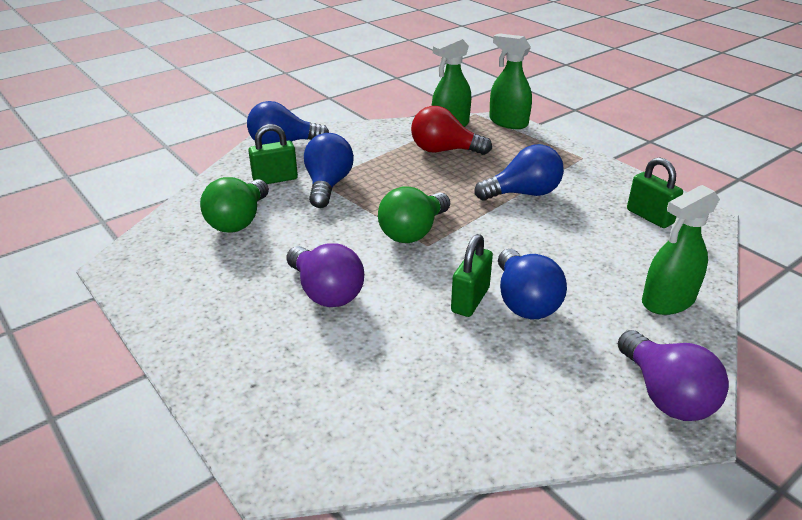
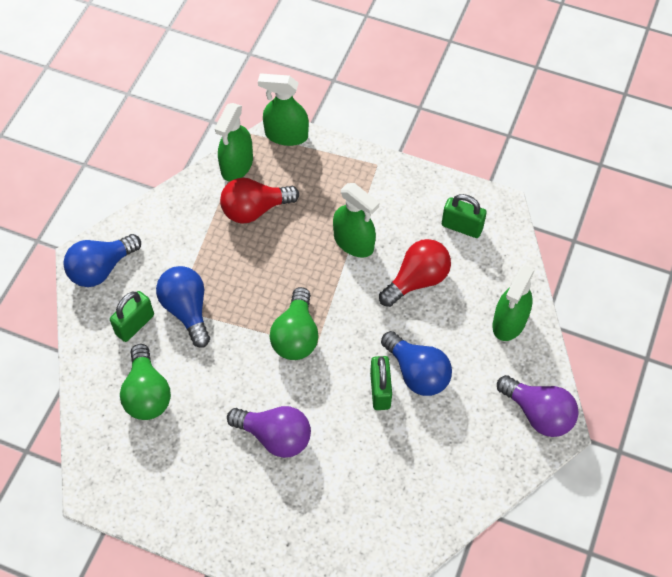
camera: 30 degrees left, 25 degrees up
(523, 193) = (354, 242): blue light bulb -> green spray bottle
(573, 236) = (417, 280): none -> red light bulb

